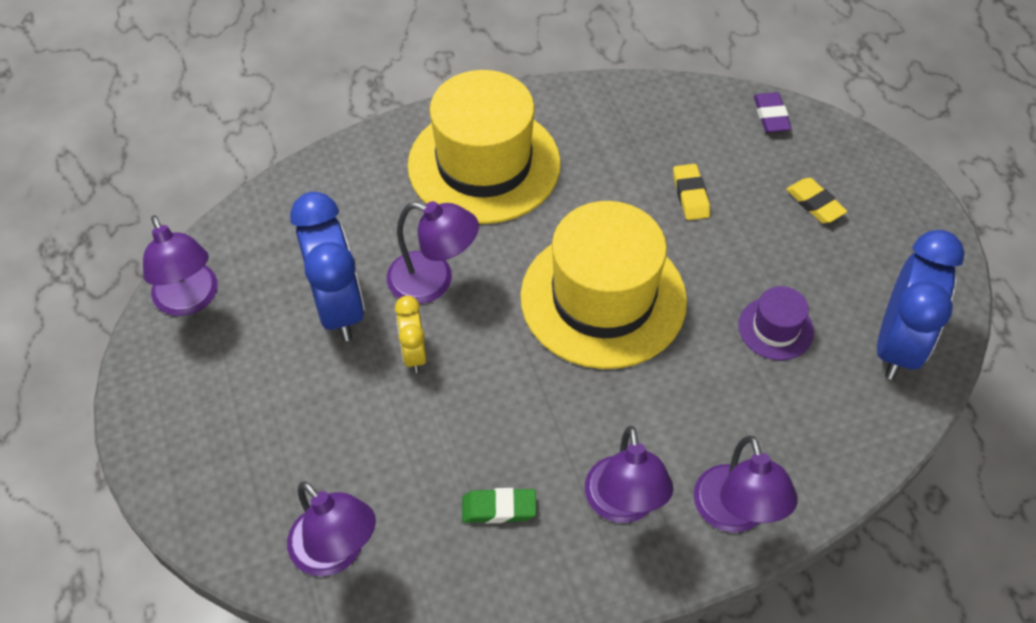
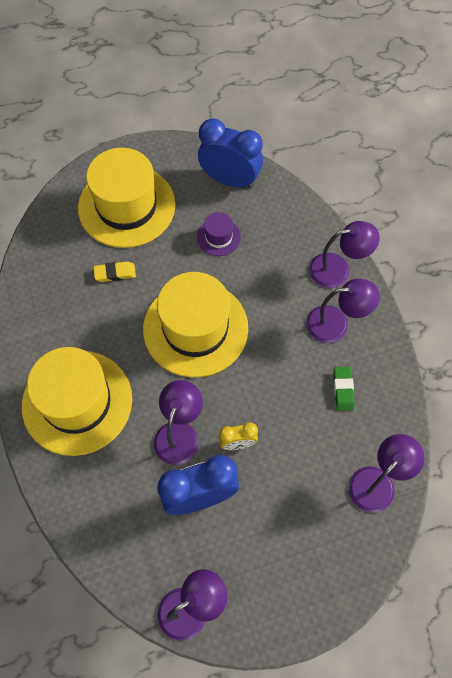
camera: 90 degrees left, 10 degrees up
(771, 116) = (51, 221): purple eraser -> none
(814, 204) = (126, 206): yellow eraser -> yellow hat

